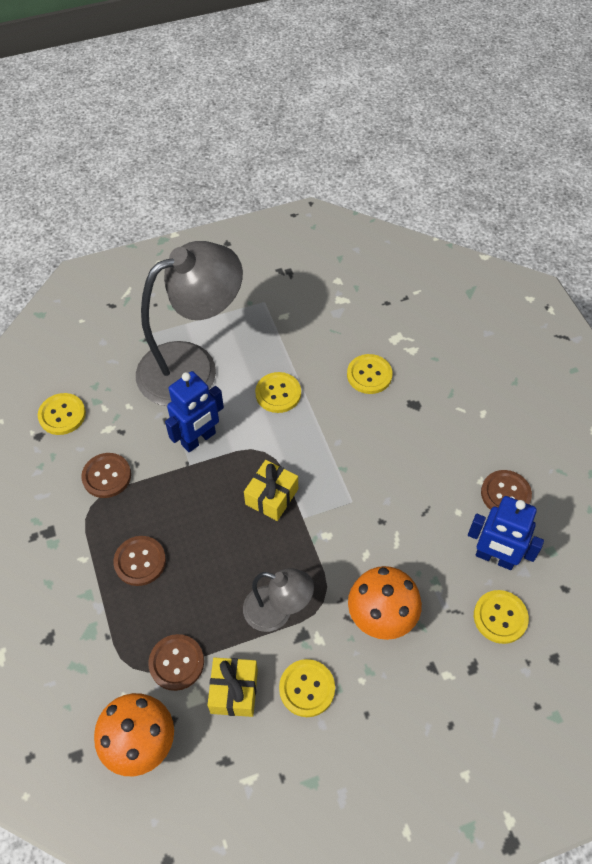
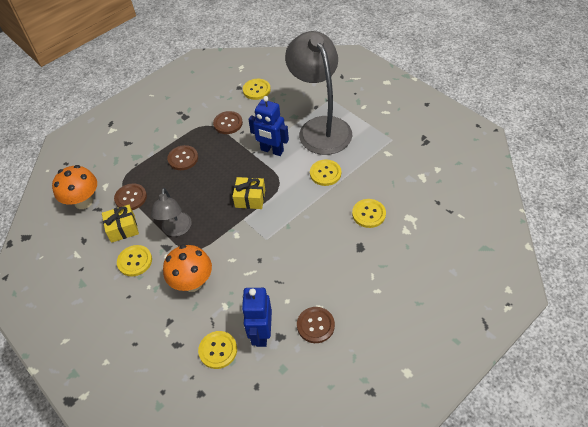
camera: 70 degrees right, 5 degrees down
(193, 367) = (320, 127): grey lamp -> grey lamp turned 150 degrees counterclockwise

